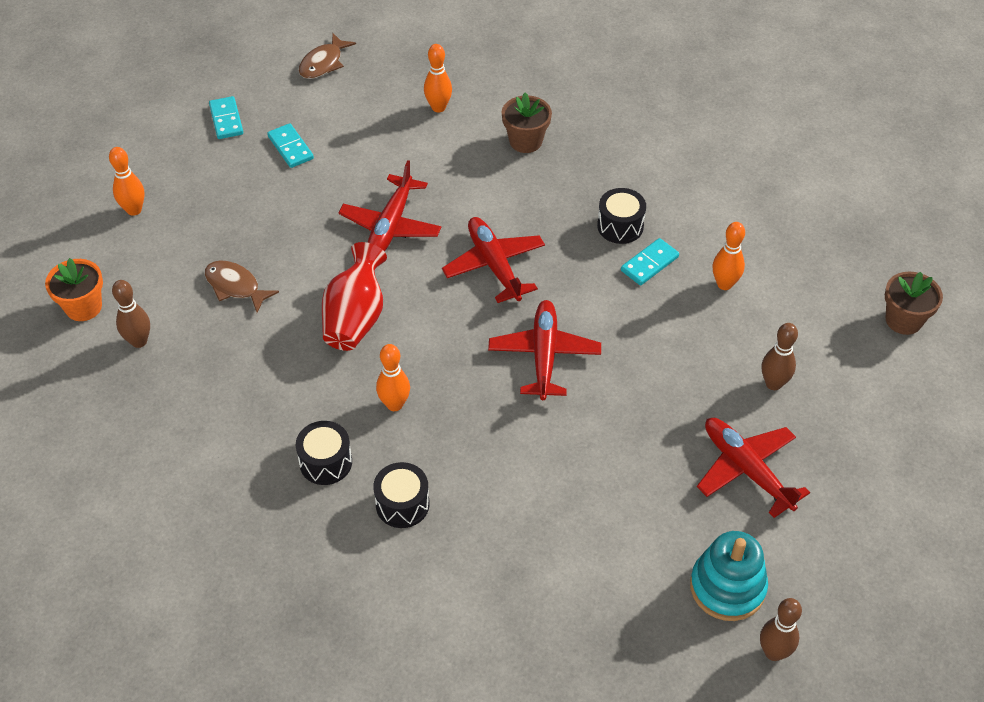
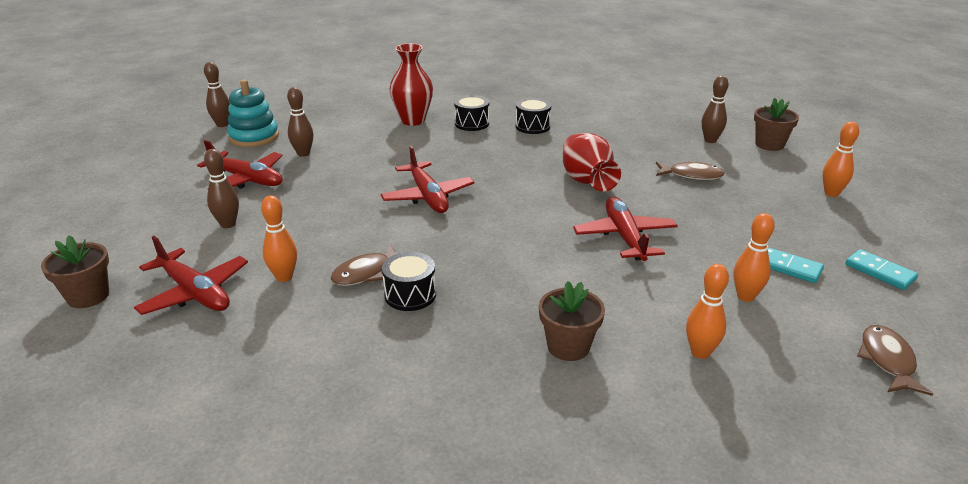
camera: 155 degrees right, 20 degrees down
(83, 307) = (769, 144): orange flower pot -> brown flower pot
(394, 404) = (515, 153): orange bowling pin -> orange bowling pin (745, 296)
(481, 548) = (413, 120): none -> red vase
(494, 265) = (510, 235): red plane -> red plane (194, 293)
(649, 264) = (366, 273): turquoise domino -> brown fish
(664, 509) = (303, 153): none -> brown bowling pin

